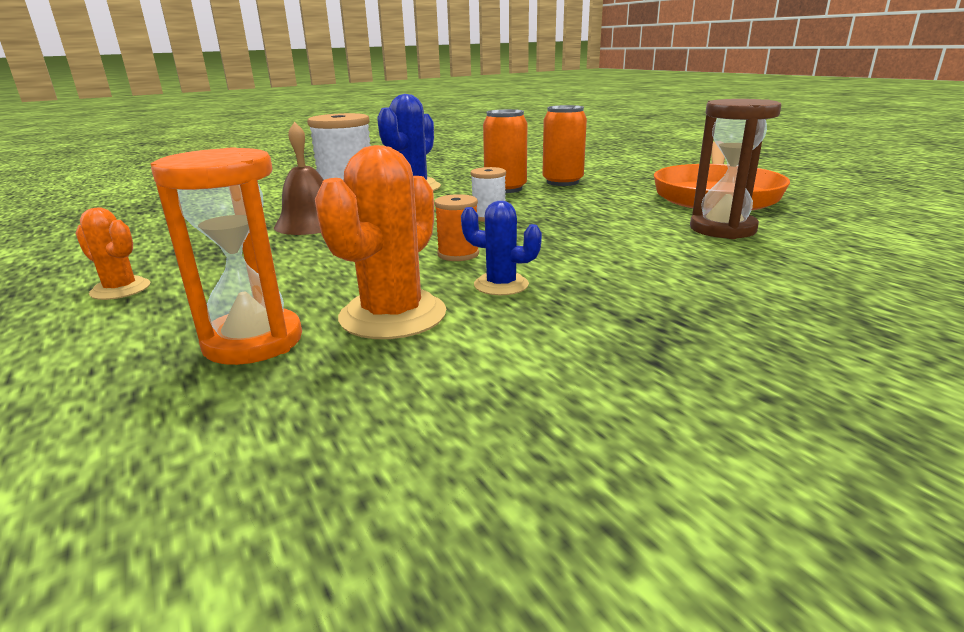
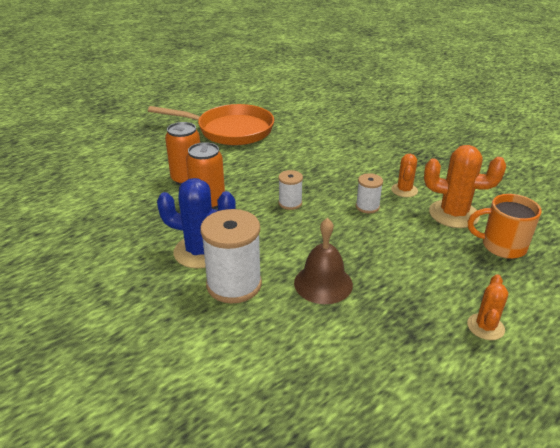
camera: 100 degrees left, 10 degrees up
(253, 341) = (502, 246): orange hourglass -> orange mug
(458, 254) = (367, 206): orange spool -> white spool
(501, 285) = (404, 190): blue cactus -> orange cactus
(722, 229) = (301, 135): brown hourglass -> none

